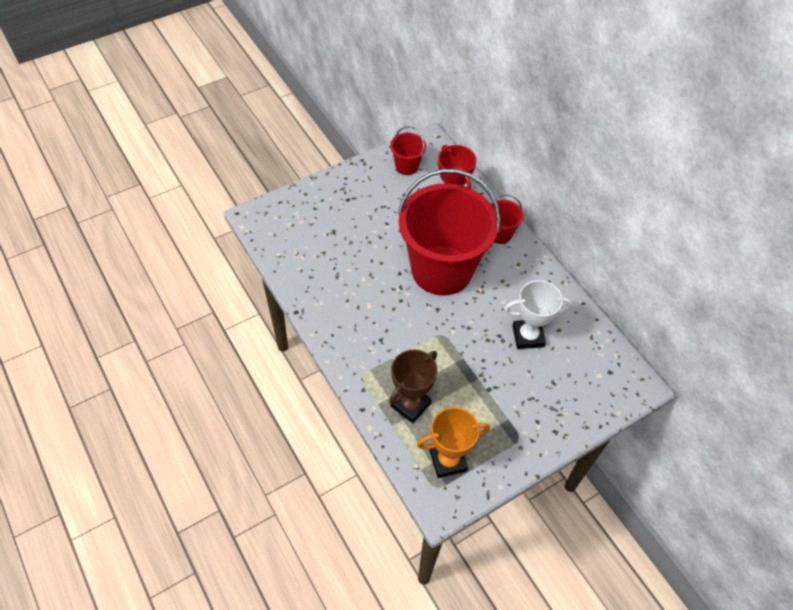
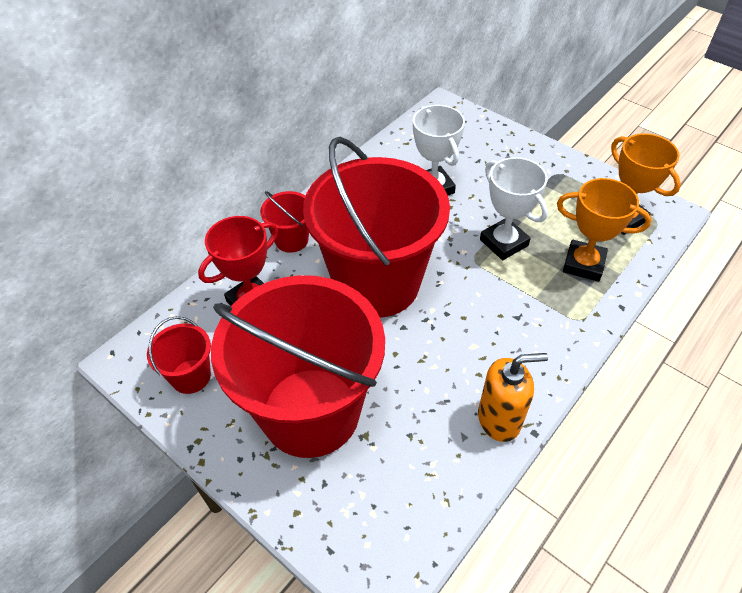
camera: 105 degrees left, 5 degrees down
(312, 298) = (499, 419): none -> orange soap dispenser
(359, 212) = (310, 412): none -> red bucket
(410, 404) = (583, 264): brown trophy -> orange trophy
(451, 360) = (503, 242): none -> white trophy

